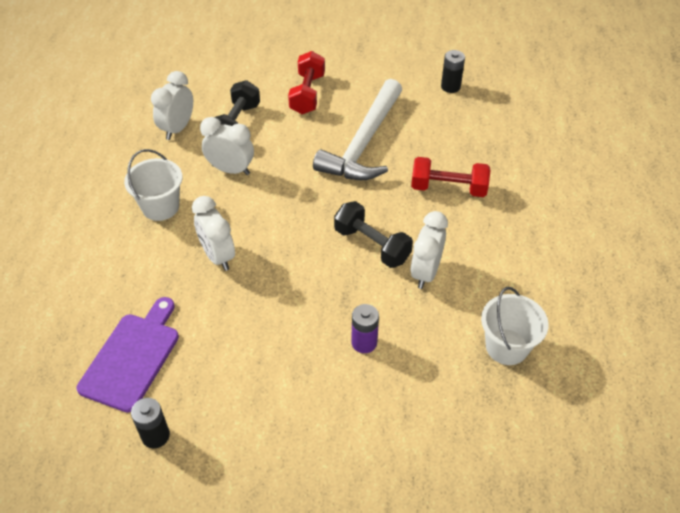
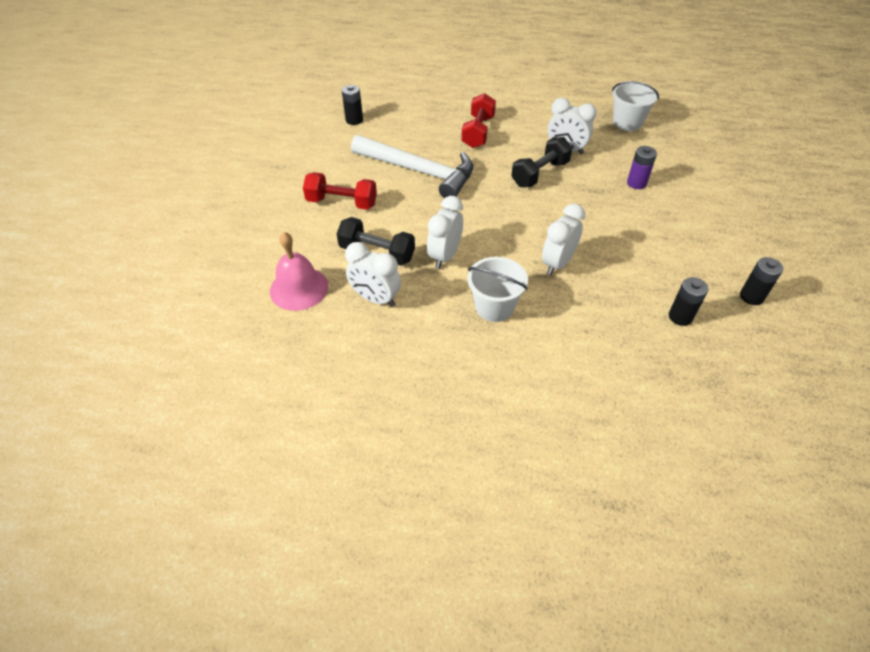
camera: 85 degrees left, 0 degrees up
(132, 357) = (680, 317): purple cutting board -> black battery
(193, 83) = (299, 288): none -> pink bell
(218, 256) = (557, 263): white clock -> white clock turned 150 degrees clockwise

